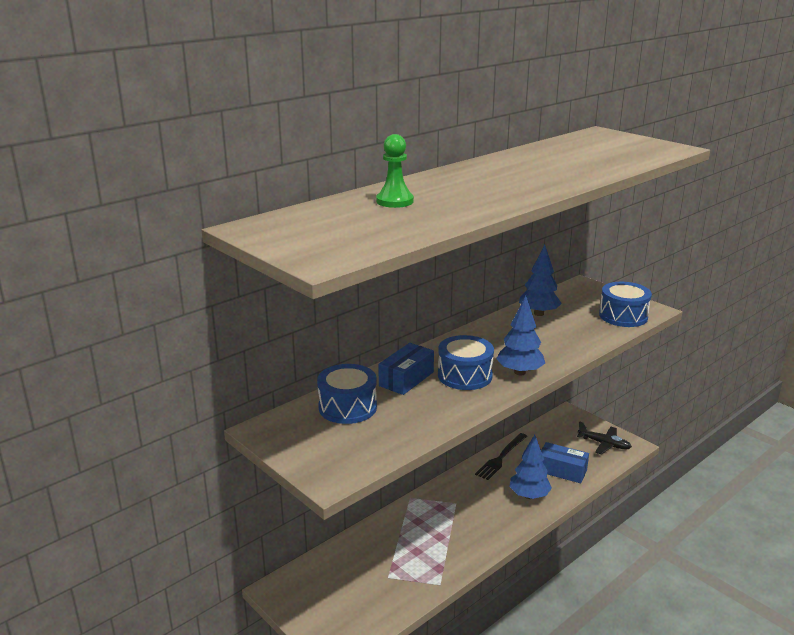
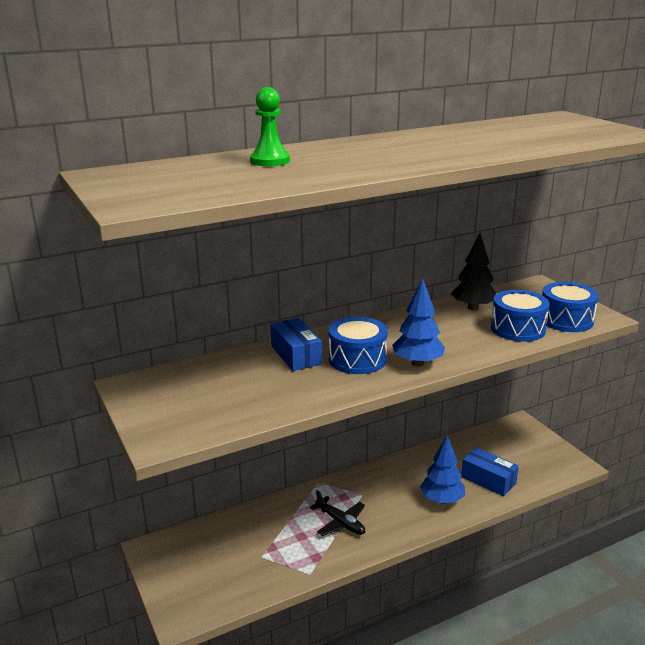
camera: 15 degrees right, 0 degrees up
(347, 407) = (221, 375): blue drum -> blue drum (518, 329)
(406, 379) = (296, 355): blue box -> blue box turned 75 degrees counterclockwise
(501, 458) = (428, 457): black fork -> none
(538, 313) = (473, 308): blue tree -> black tree
(604, 444) = (547, 459): black plane -> black plane (340, 523)

